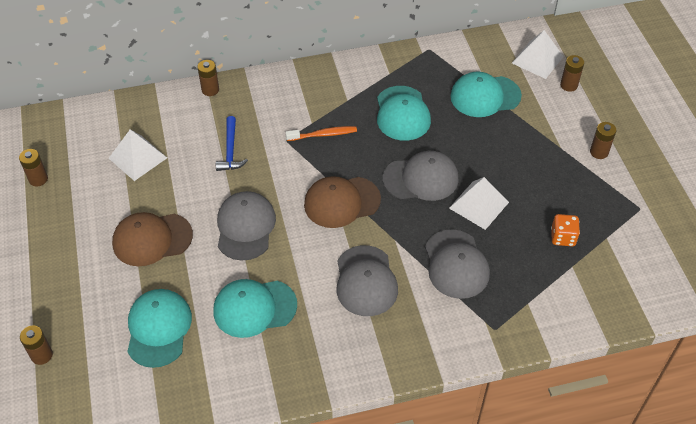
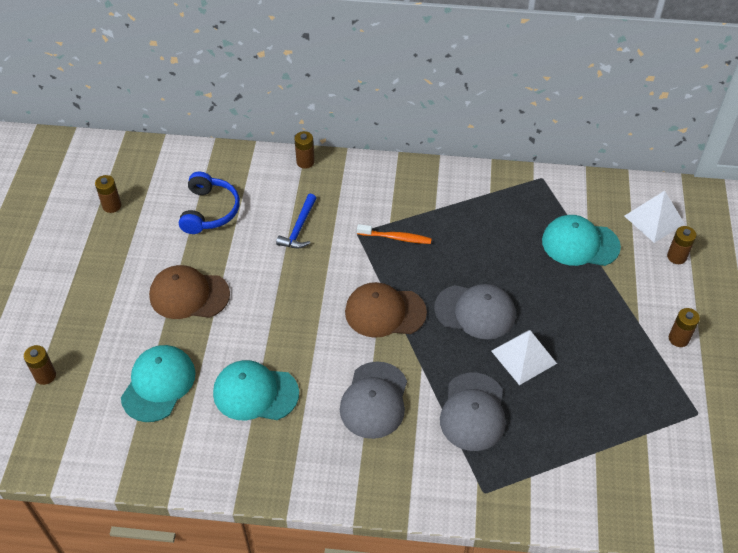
camera: 20 degrees right, 0 degrees up
(138, 158) = (209, 211): white pyramid -> blue headphones
(245, 227) = (281, 309): grey cap -> none
(402, 113) = (485, 238): turquoise cap -> none
(563, 237) = (598, 418): orange dice -> none

